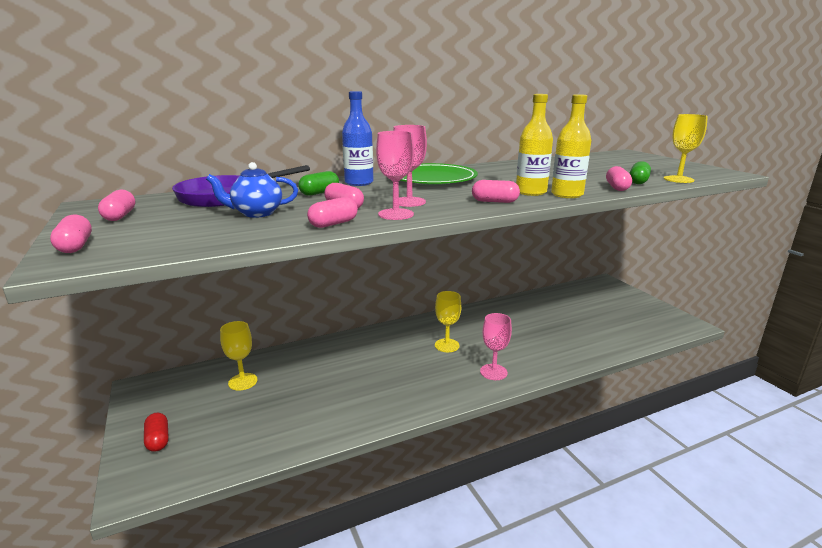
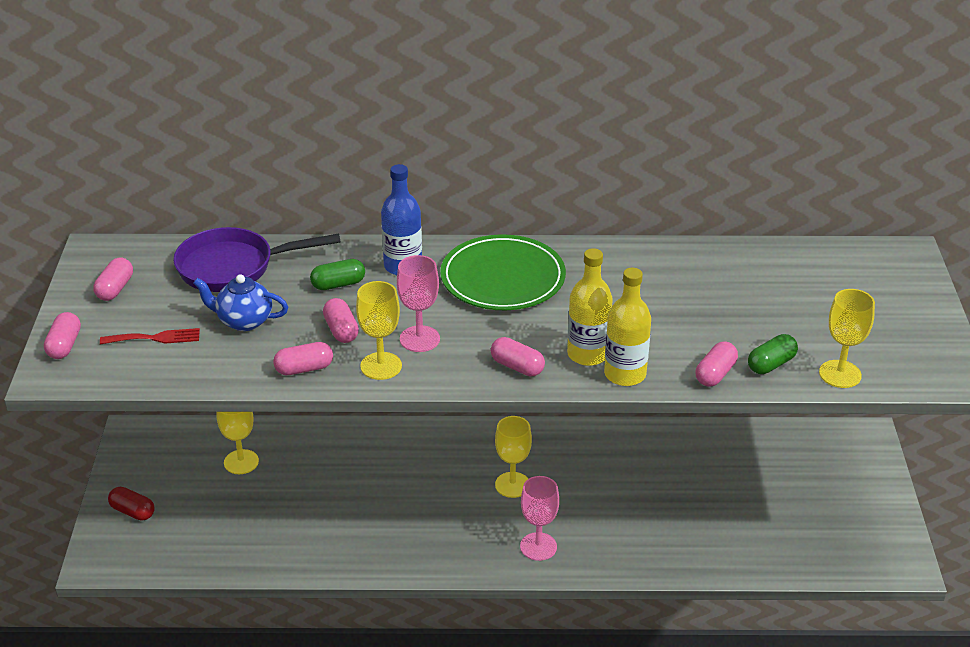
camera: 25 degrees right, 15 degrees up
(158, 440) = (132, 511): red capsule -> red capsule turned 60 degrees counterclockwise
(176, 230) = (155, 338): none -> red fork
(396, 214) = (381, 366): pink goblet -> yellow goblet

